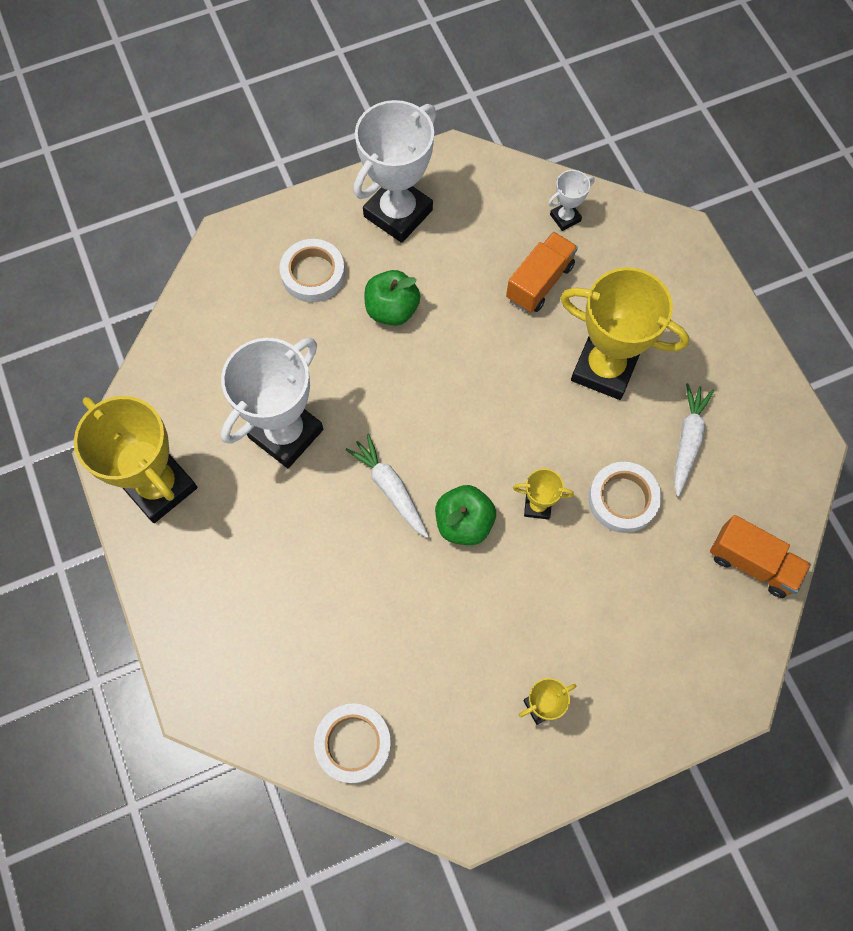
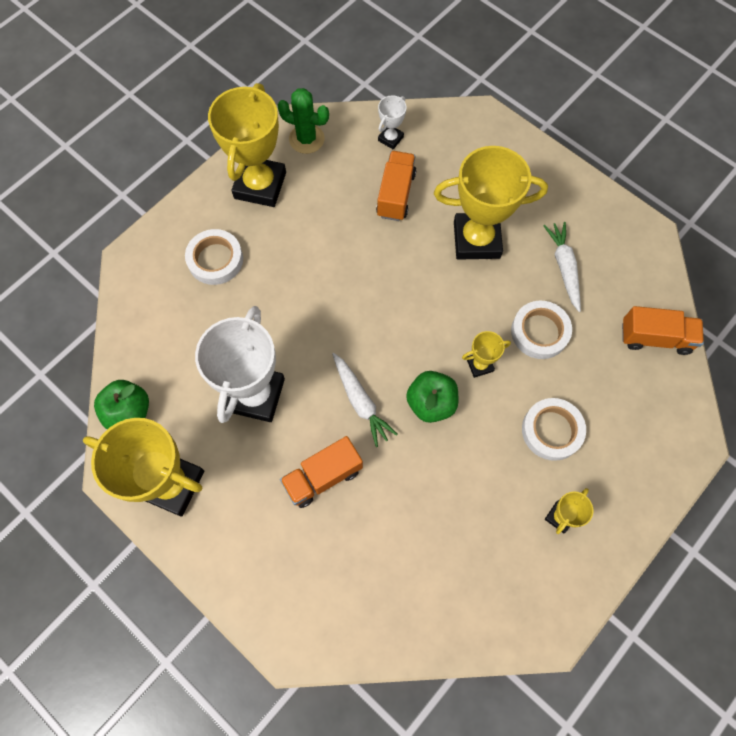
camera: 25 degrees left, 0 degrees up
(313, 548) = (323, 476): none -> orange truck
(353, 743) = (432, 617): white tape -> white tape (551, 430)
(390, 488) = (360, 402): white carrot -> white carrot turned 150 degrees counterclockwise
(392, 310) = (292, 262): green apple -> green apple (129, 412)
(398, 213) = (260, 185): white trophy -> yellow trophy
(472, 182) = (306, 139): none -> green cactus

